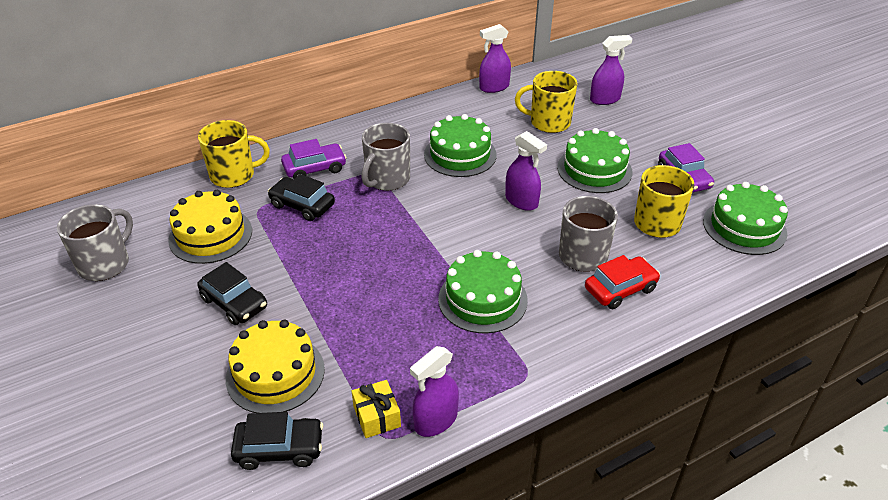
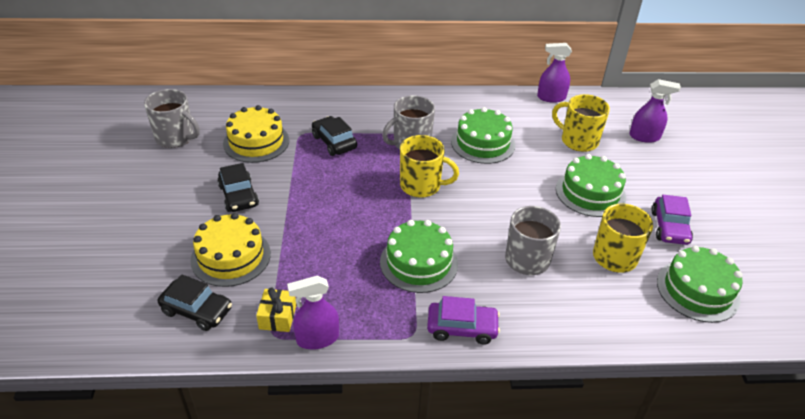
camera: 25 degrees right, 0 degrees up
(105, 264) = (176, 138): grey mug -> grey mug turned 60 degrees clockwise
(234, 175) = (301, 104): yellow mug -> yellow mug (421, 186)
(315, 168) = (362, 118): purple car -> purple car (462, 328)
(521, 201) = (507, 197): purple spray bottle -> none
(620, 289) = (540, 299): red car -> none

